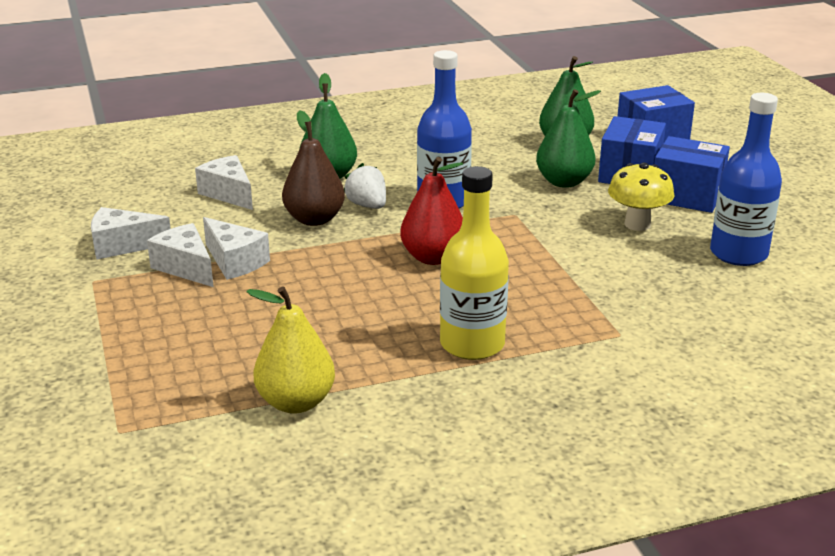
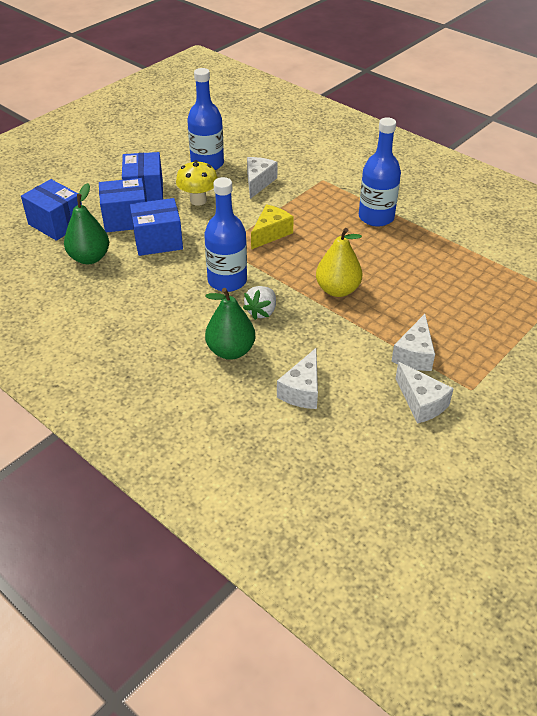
camera: 120 degrees left, 15 degrees up
(235, 262) = (386, 336): white cheese -> white cheese (258, 182)
(296, 402) = (478, 251): yellow pear -> yellow pear (337, 290)
(314, 219) = (301, 327): brown pear -> none
(433, 257) = (304, 259): red pear -> none
(472, 344) = (376, 217): yellow bottle -> blue bottle
(511, 251) = (270, 233): none -> yellow cheese
(564, 182) = (158, 241): green pear -> blue box

